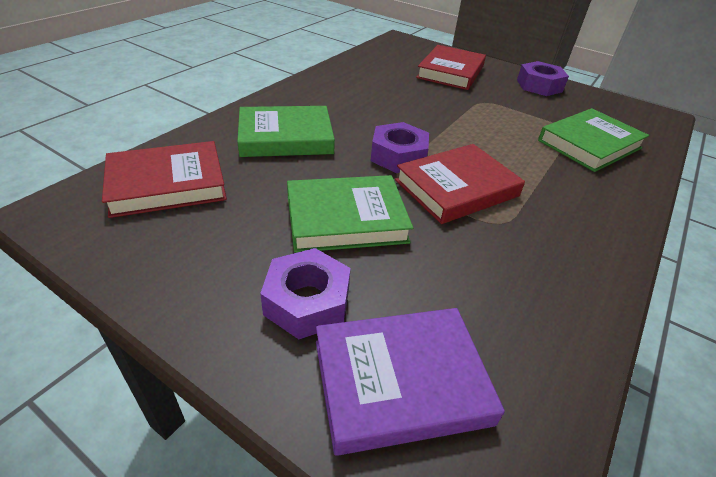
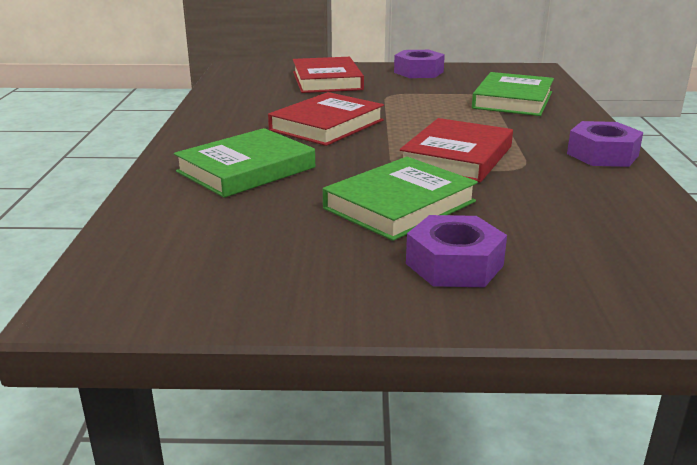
camera: 30 degrees left, 15 degrees down
(167, 184) = (182, 241): red book -> red book (326, 125)
(398, 156) = (376, 151): purple nut -> purple nut (602, 155)
(400, 382) = (591, 277): purple book -> none

